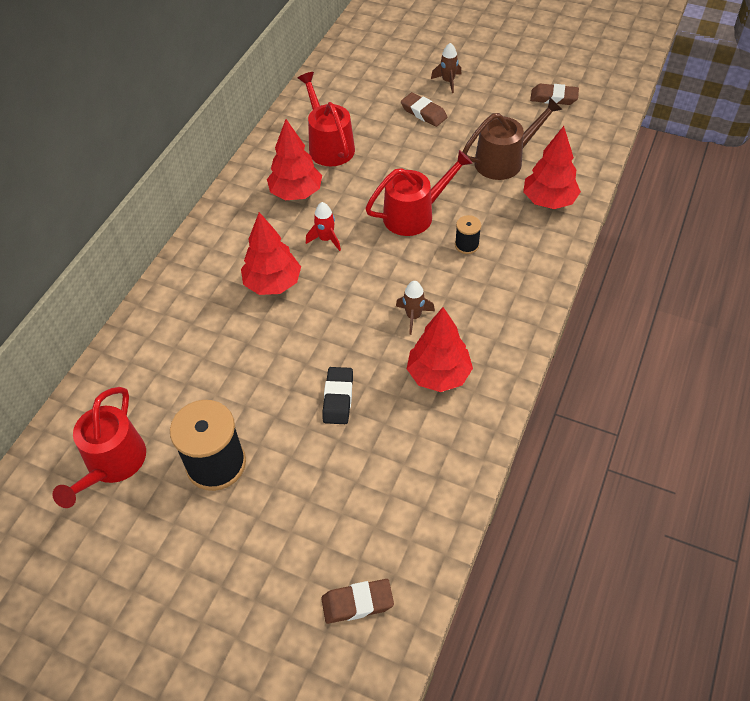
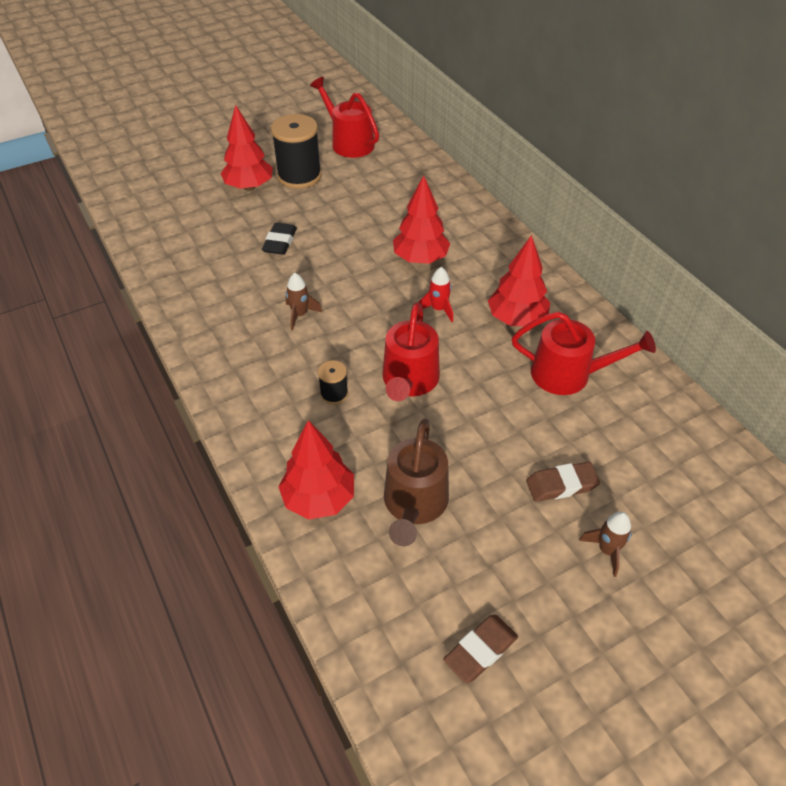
camera: 125 degrees right, 5 degrees down
(338, 398) = (280, 242): black eraser -> black eraser turned 60 degrees clockwise
(357, 603) = (148, 188): brown eraser -> none
(438, 375) = (234, 298): red tree -> red tree (249, 187)

